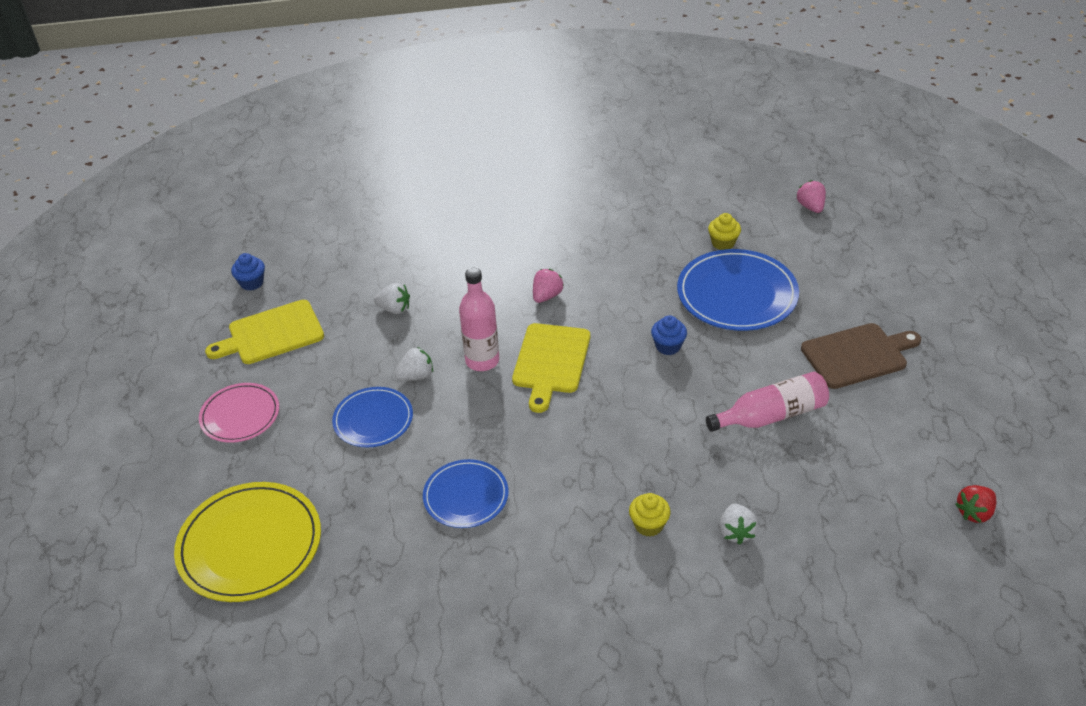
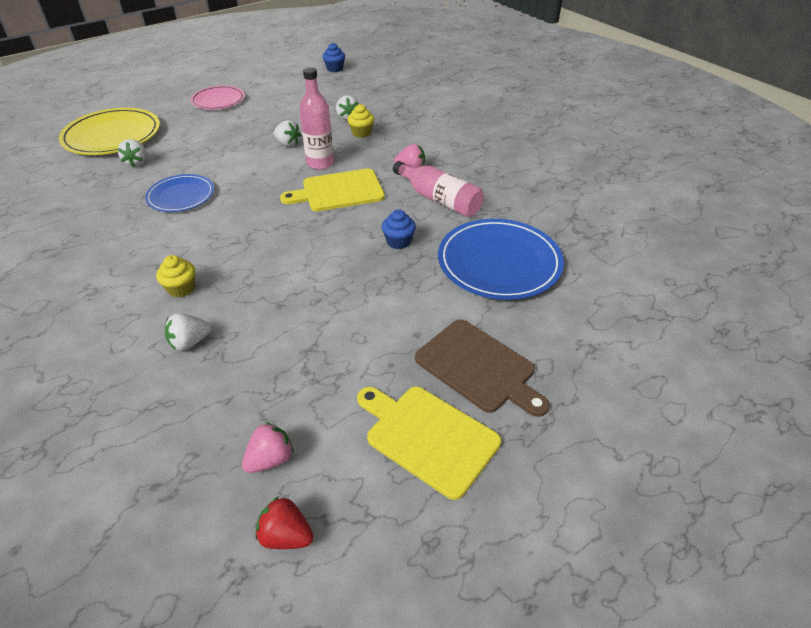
camera: 60 degrees right, 0 degrees up
(272, 334) = (294, 88): yellow cutting board -> yellow cutting board (428, 437)
(350, 527) = (137, 162): none -> white strawberry
(373, 419) = (237, 141): blue plate -> none
(723, 243) = (561, 236): yellow cupcake -> yellow cupcake (361, 133)
(771, 415) = (350, 327): pink bottle -> pink bottle (439, 199)
(810, 207) = (676, 276): pink strawberry -> pink strawberry (270, 459)

